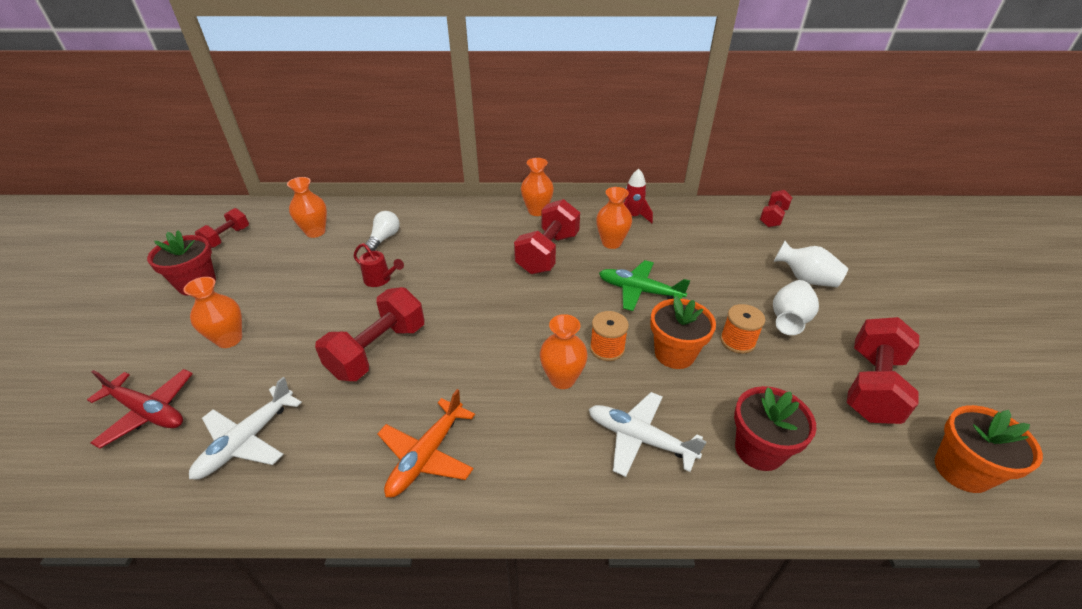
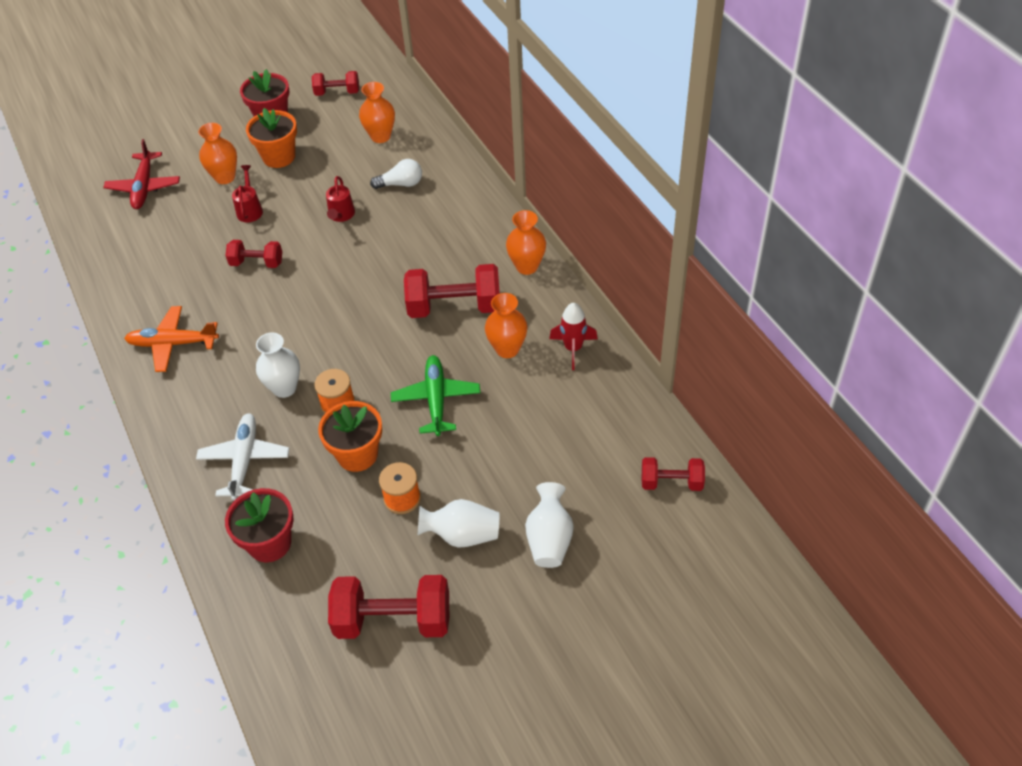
camera: 65 degrees right, 10 degrees up
(247, 440) = (144, 248): white plane -> none
(299, 334) = (250, 209): none -> red watering can
(378, 351) = (257, 263): red dumbbell -> red dumbbell, size x0.58
(562, 379) = (284, 388): orange vase -> white vase
(962, 470) = (314, 699): orange flower pot -> orange flower pot (279, 157)

